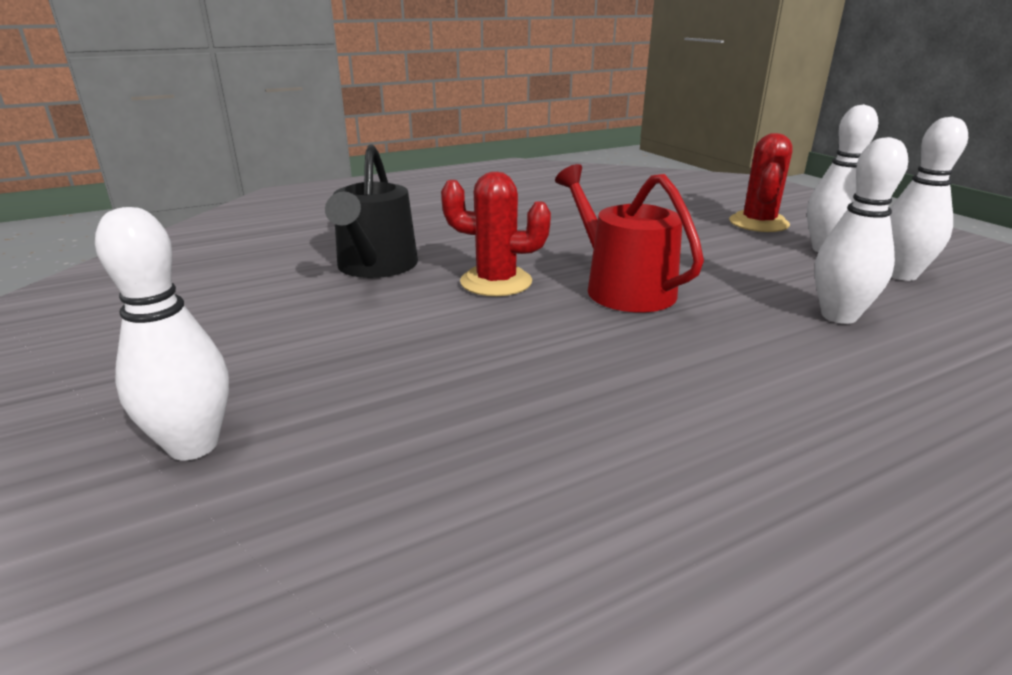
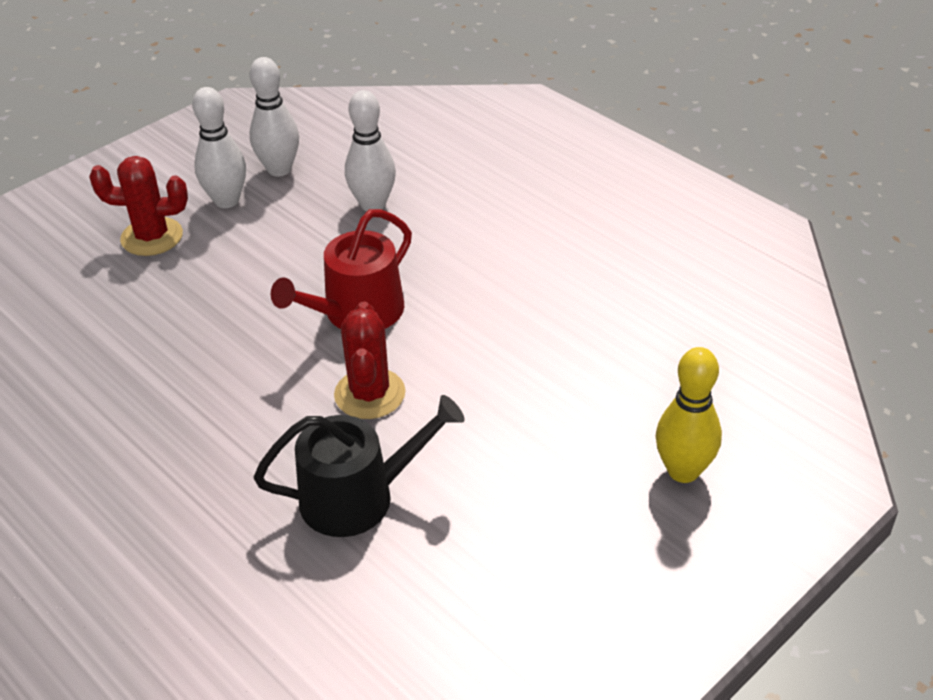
camera: 105 degrees left, 15 degrees up
(193, 445) = (683, 471): white bowling pin -> yellow bowling pin

